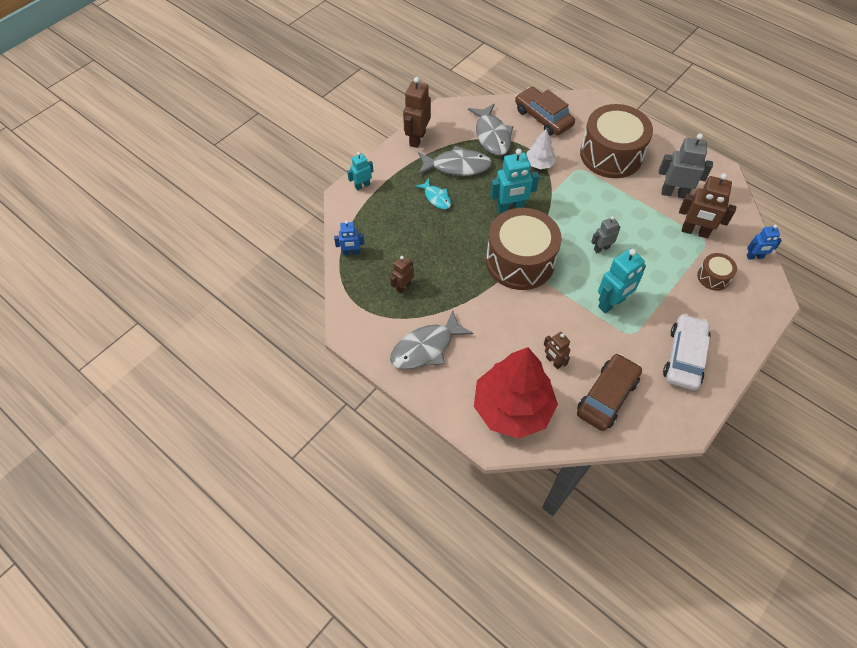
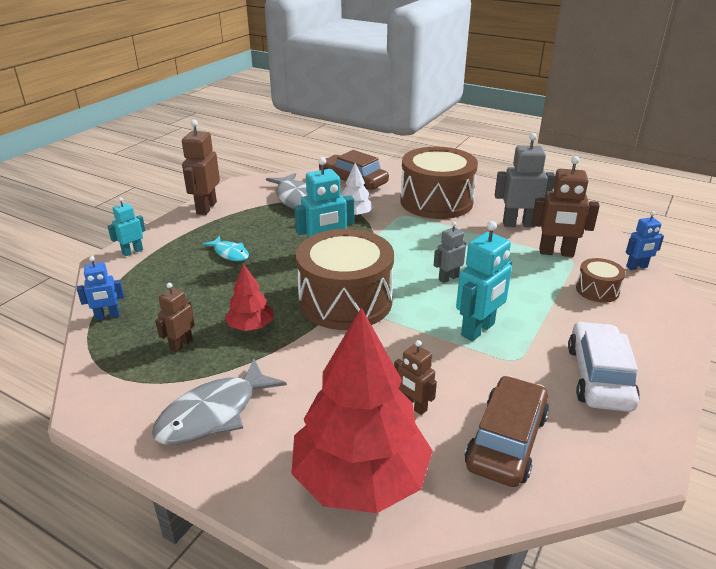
camera: 10 degrees left, 25 degrees down
(450, 276) = (251, 326): none -> red tree
(457, 166) = (256, 225): grey fish -> none

